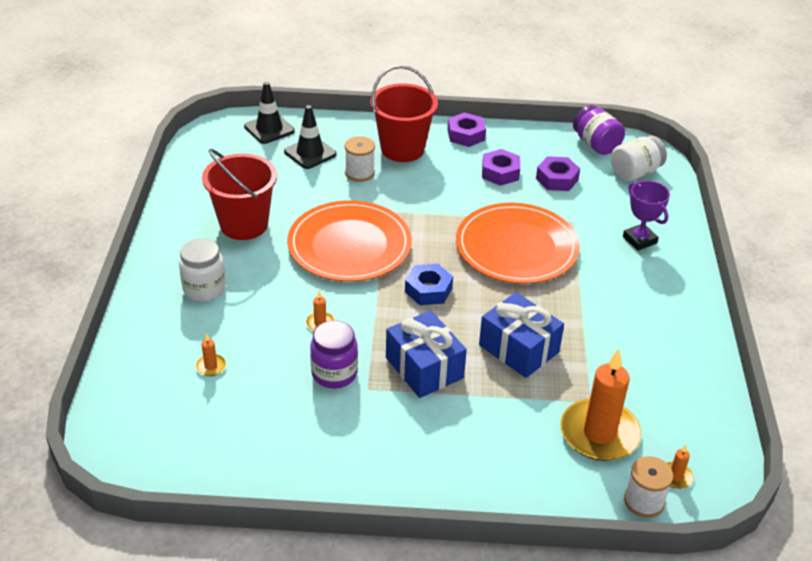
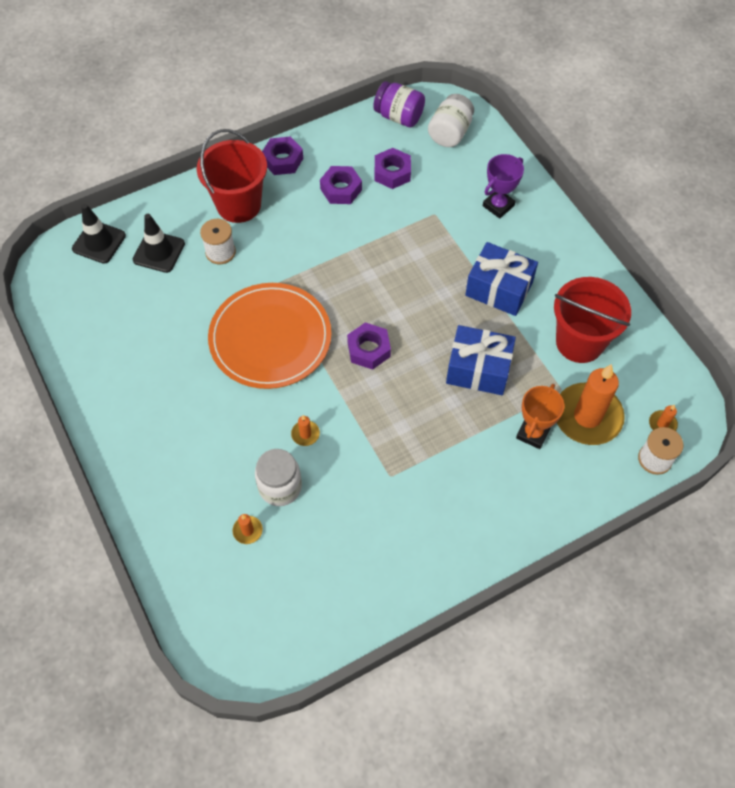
camera: 30 degrees left, 20 degrees up
(204, 289) = (179, 455): white jar -> white jar (280, 487)
(244, 224) = (160, 365): red bucket -> red bucket (579, 342)
(334, 373) = (354, 477): purple jar -> none
(424, 368) = (420, 430): blue gift -> blue gift (499, 289)
(428, 290) = (368, 349): blue nut -> purple nut
(516, 247) = (408, 265): orange plate -> none
(532, 420) = (533, 433): none -> orange trophy
(639, 240) = (498, 206): purple trophy -> purple trophy turned 75 degrees counterclockwise

